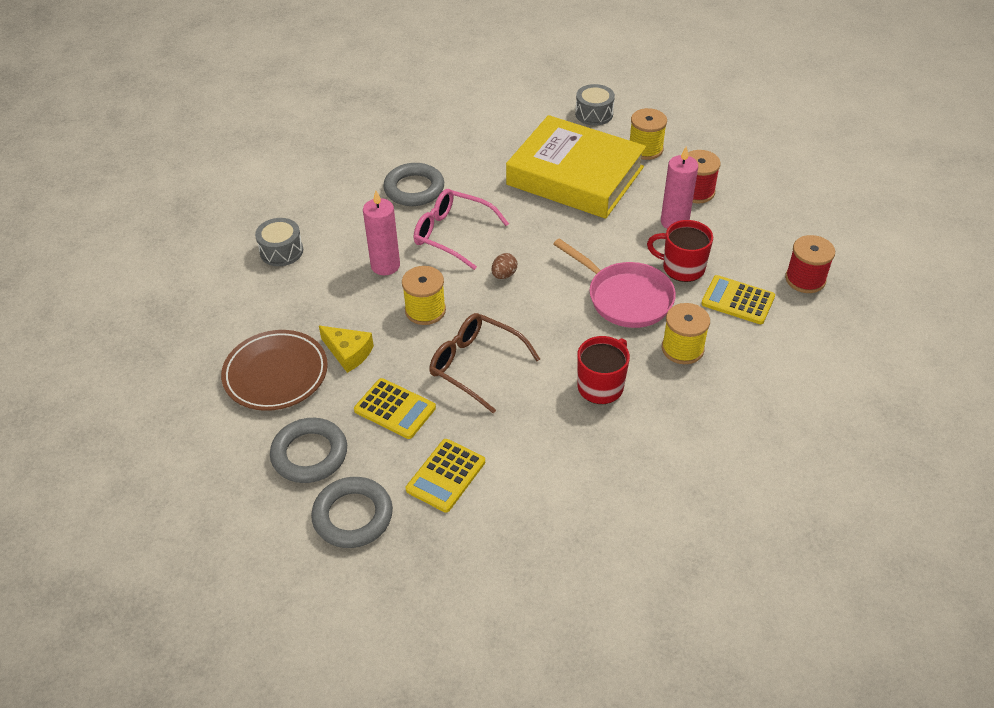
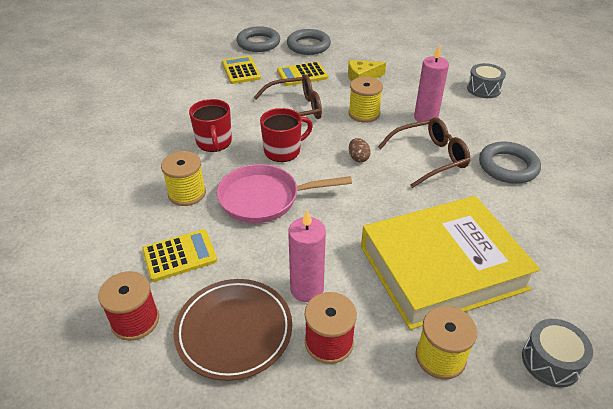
camera: 130 degrees right, 5 degrees down
(276, 374) = (374, 54): brown plate -> brown plate (234, 331)
(452, 234) = (429, 158): pink glasses -> brown glasses
(682, 268) = (251, 250): red mug -> red mug (283, 151)

